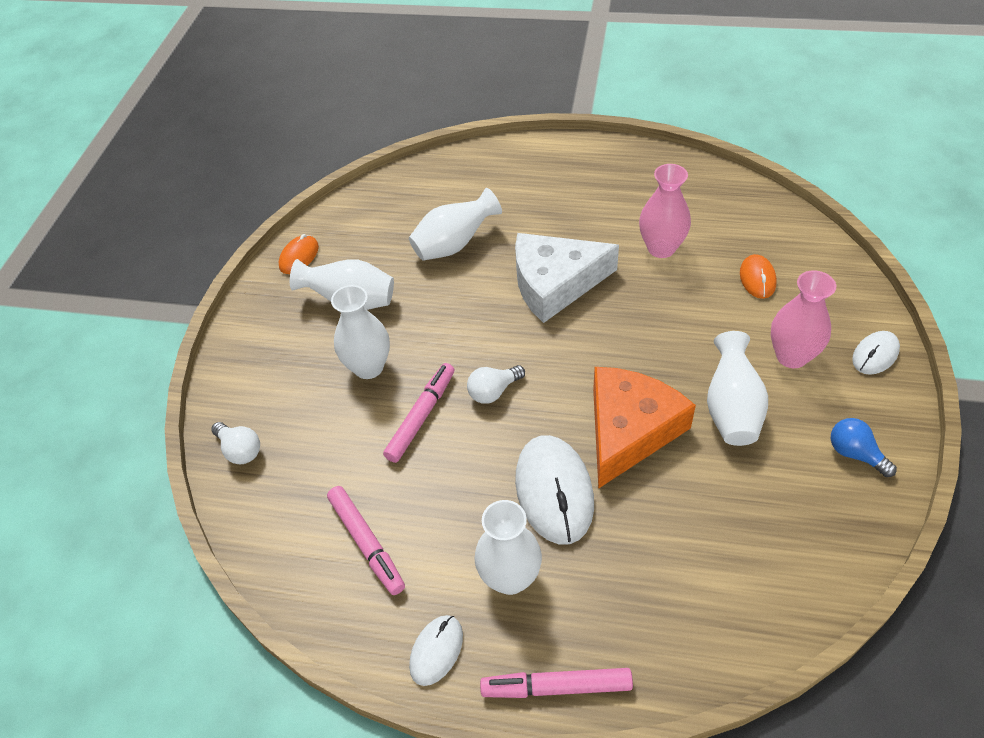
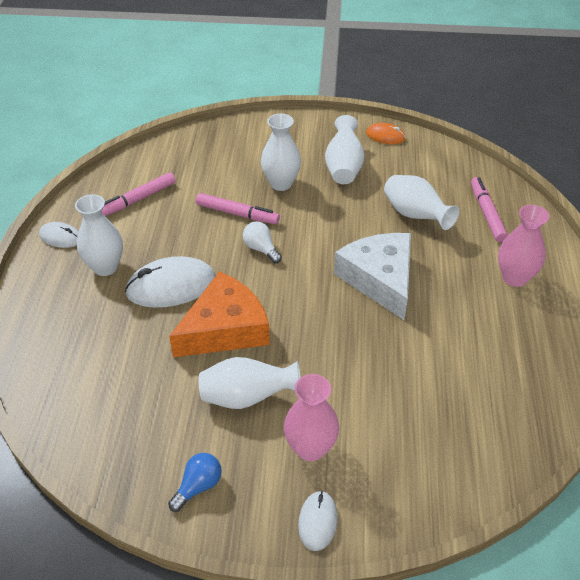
camera: 80 degrees right, 5 degrees down
(240, 450) = (210, 137): white light bulb -> none
(557, 687) = (26, 293): pink marker -> pink marker (486, 213)
(629, 430) = (225, 328): orange cheese -> orange cheese turned 60 degrees counterclockwise
(661, 248) = (439, 353): pink vase -> pink vase (514, 277)
(757, 278) = (410, 428): orange mouse -> none
(875, 355) = (317, 521): white mouse -> white mouse turned 60 degrees clockwise

